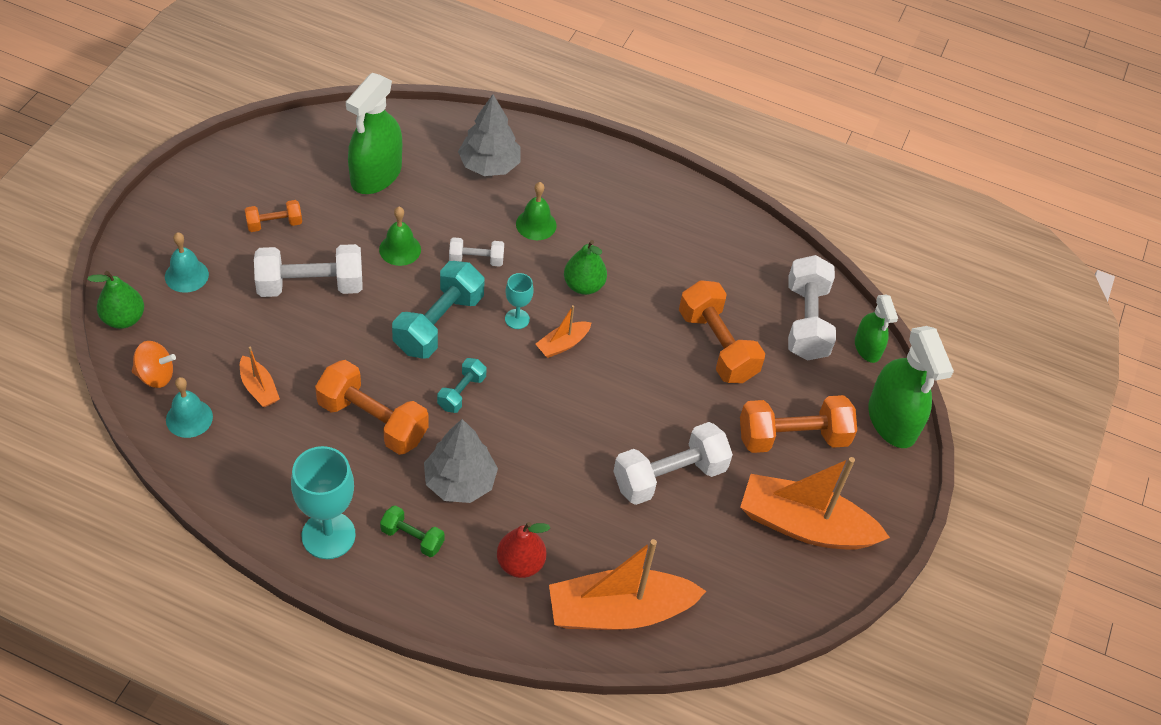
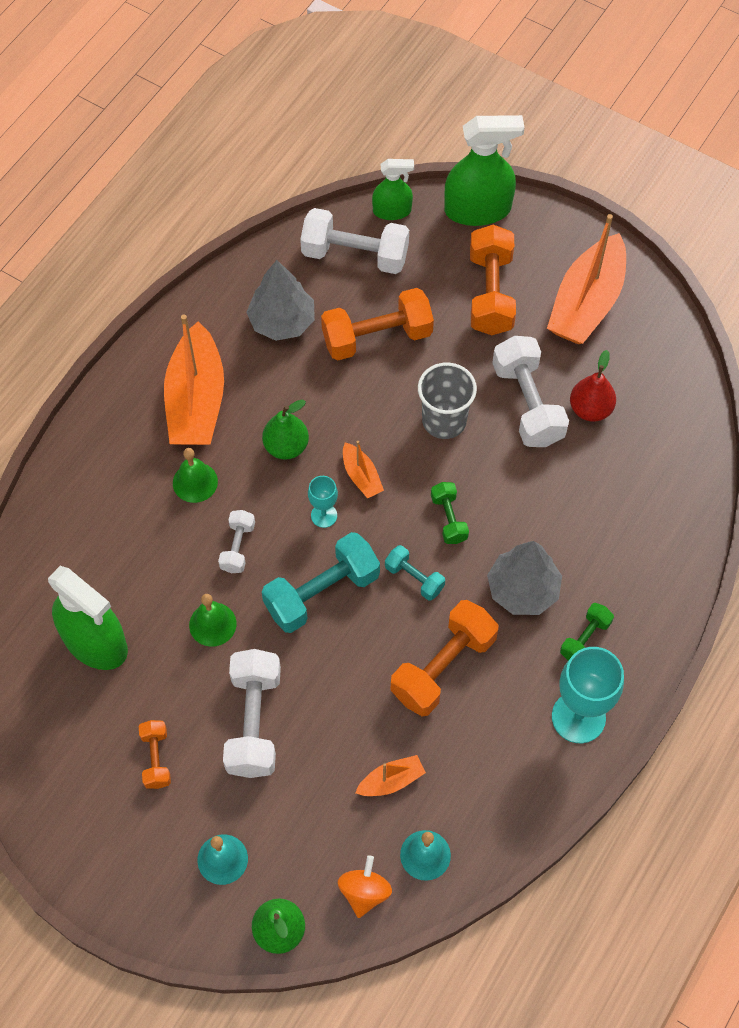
camera: 75 degrees left, 10 degrees up
(438, 323) = (322, 593): turquoise dumbbell -> turquoise dumbbell turned 75 degrees counterclockwise
(489, 165) = (99, 520): grey tree -> grey tree (282, 321)
(520, 563) = (617, 545): red pear -> red pear (590, 409)
(528, 416) = (449, 519): none -> green dumbbell
(619, 611) = (670, 467): orange boat -> orange boat (196, 400)
(635, 406) = (444, 420): none -> grey cup

